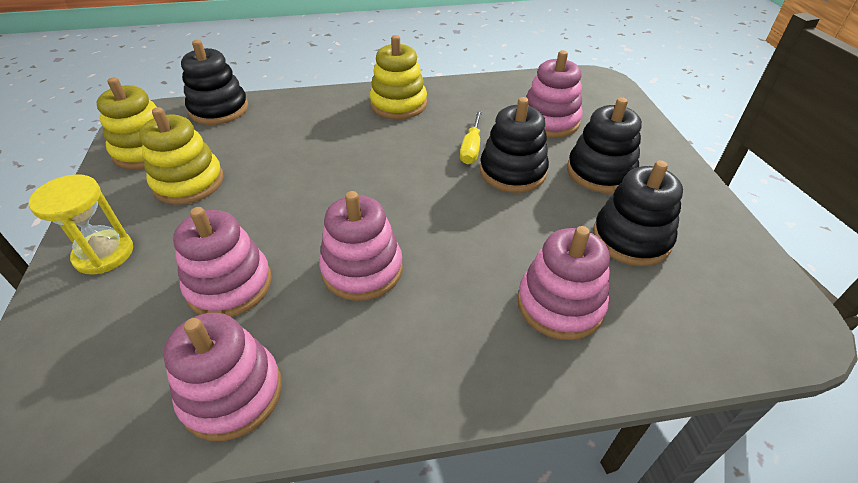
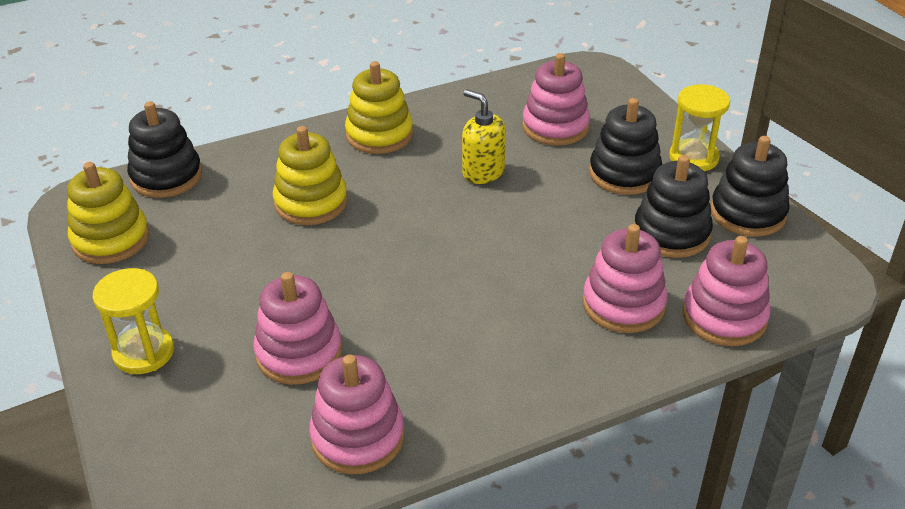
camera: 15 degrees left, 5 degrees down
(188, 182) = (187, 265): yellow stacking toy -> yellow stacking toy (311, 203)
(362, 269) = (425, 312): pink stacking toy -> pink stacking toy (724, 317)
(471, 148) = (483, 172): yellow screwdriver -> yellow soap dispenser
(512, 172) = (536, 189): black stacking toy -> black stacking toy (747, 213)
(671, 169) = (693, 158): none -> yellow hourglass

